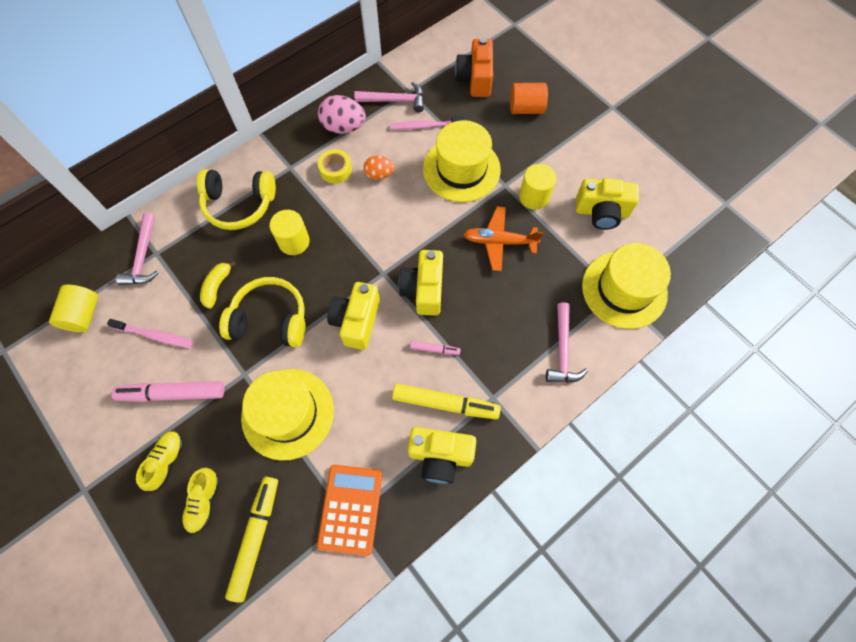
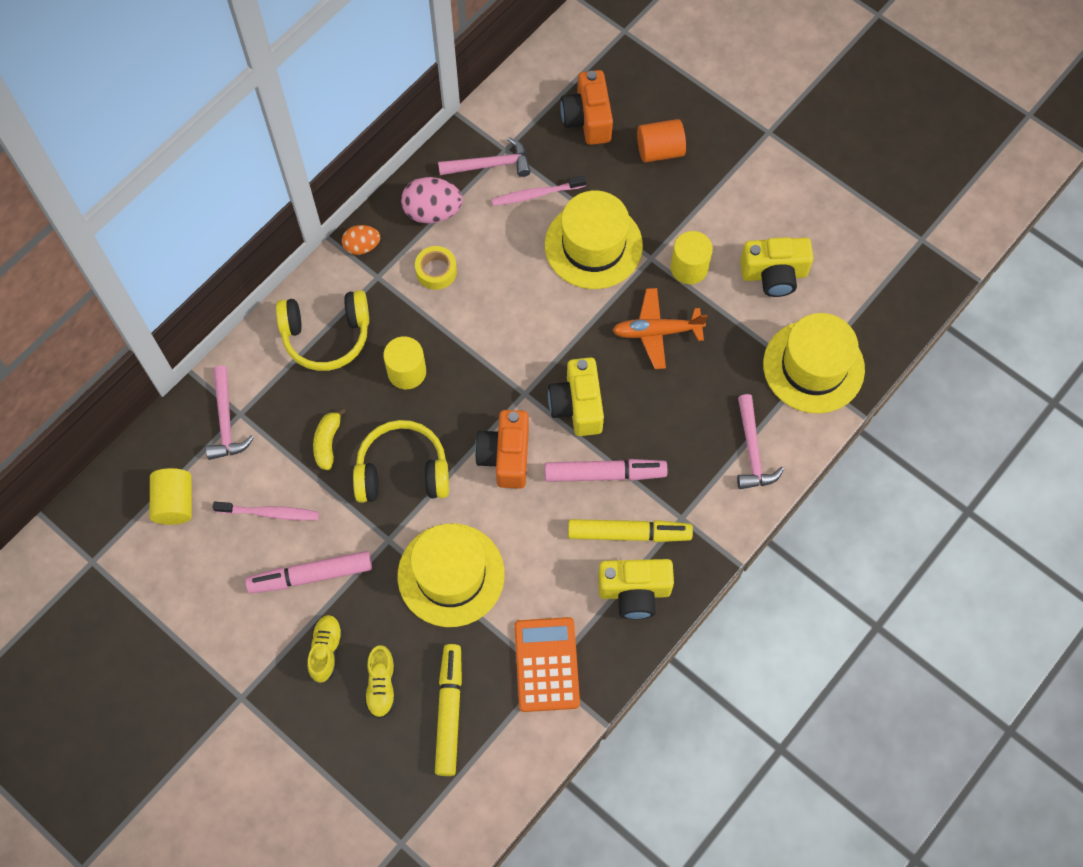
camera: 10 degrees left, 0 degrees up
(356, 321) = (506, 456): yellow camera -> orange camera
(379, 174) = (492, 269): orange egg -> orange egg (362, 246)
(435, 349) = (604, 474): pink marker -> pink marker, size x2.05

